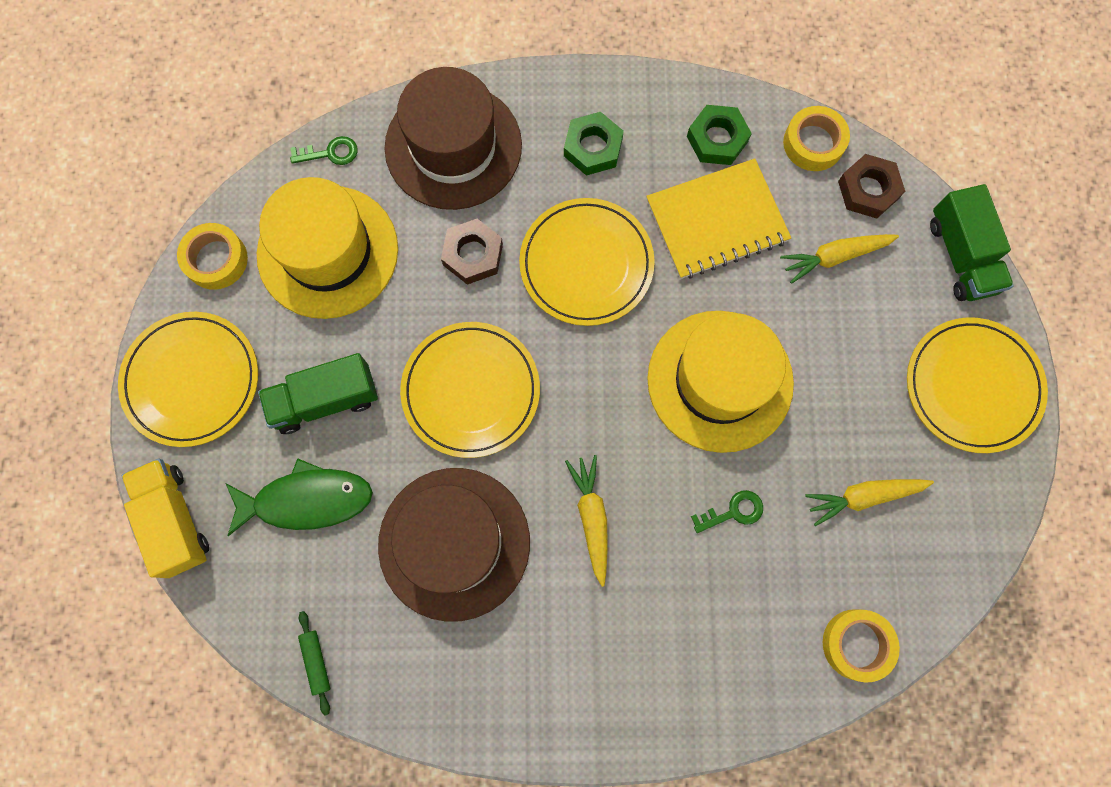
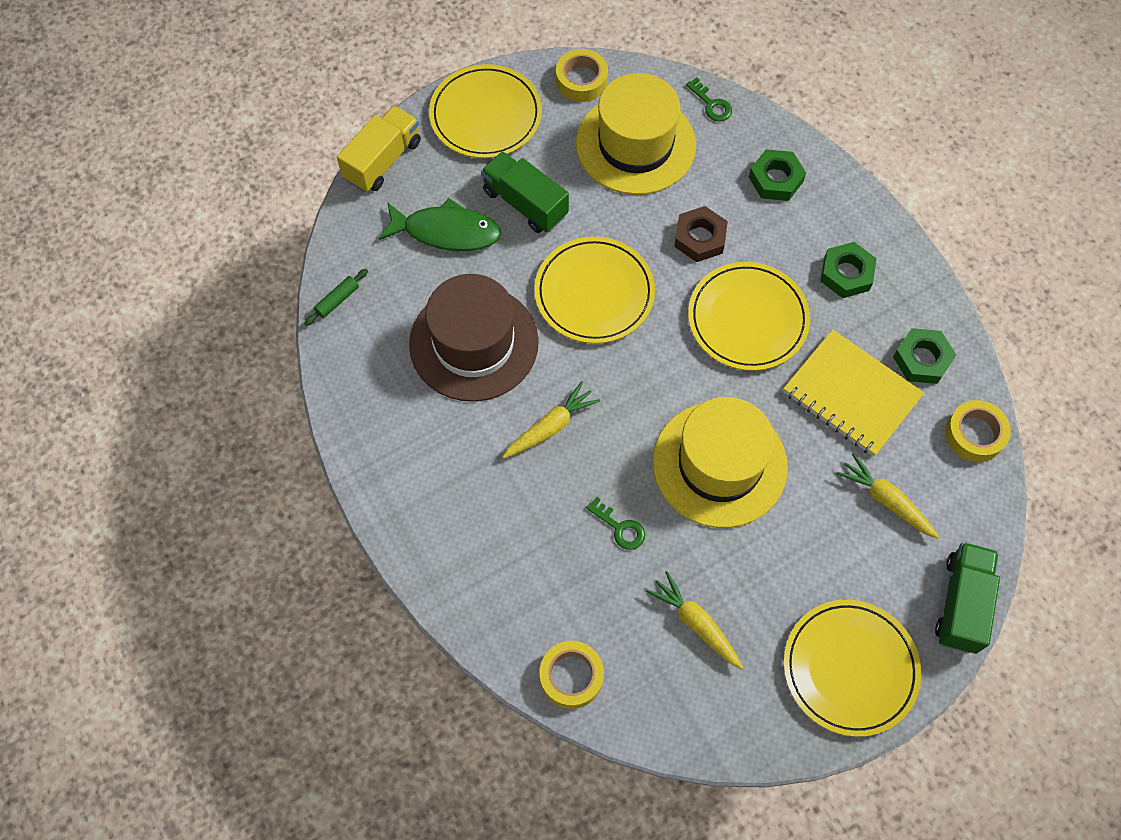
camera: 60 degrees right, 10 degrees down
(307, 500) = (446, 231): green fish -> green fish turned 45 degrees counterclockwise
(453, 146) = (775, 179): brown hat -> green nut
(868, 190) = (965, 498): brown nut -> none
(961, 256) = (961, 603): green truck -> green truck turned 150 degrees clockwise

